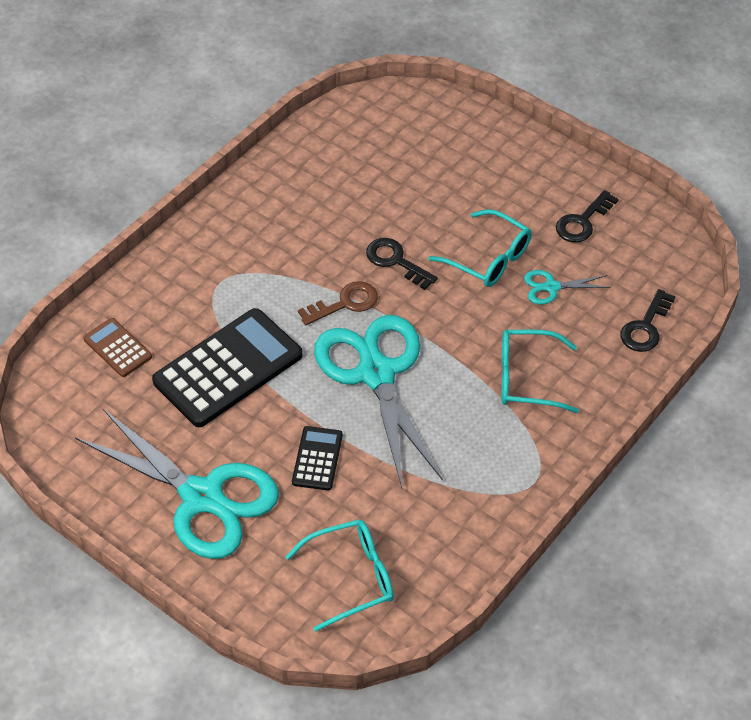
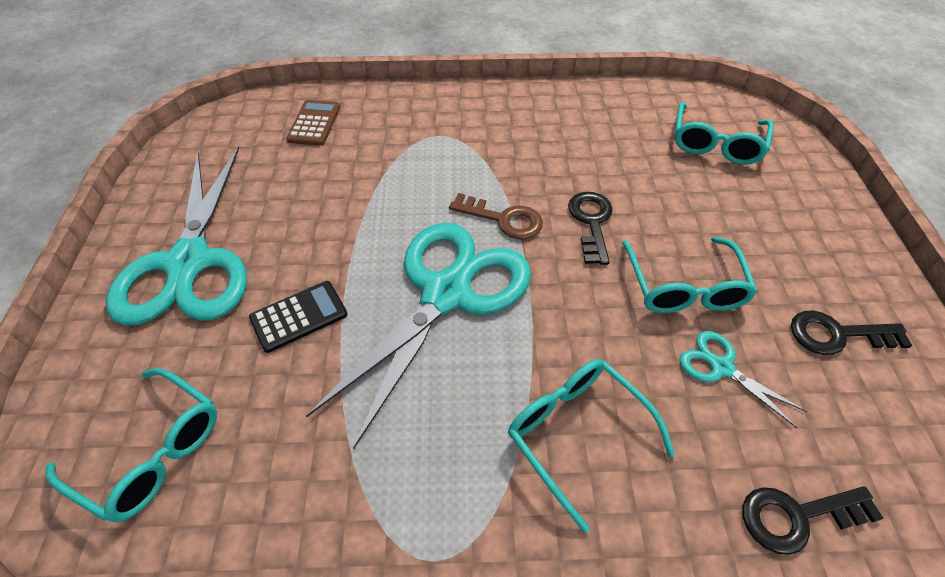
camera: 50 degrees right, 0 degrees up
(228, 368) = (352, 192): black calculator -> none
(400, 142) = (716, 144): none -> turquoise glasses

